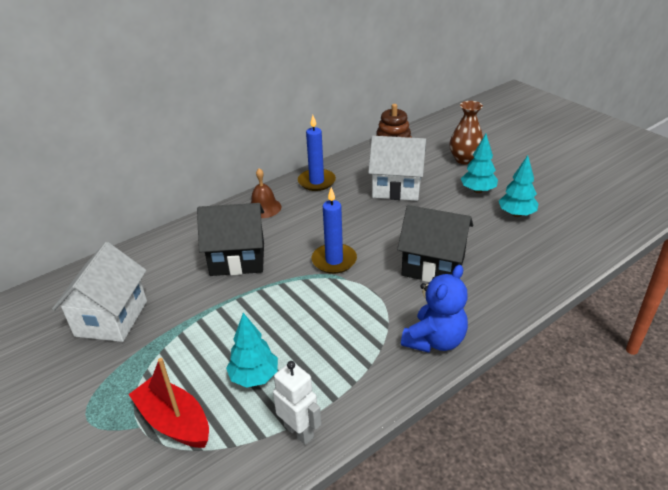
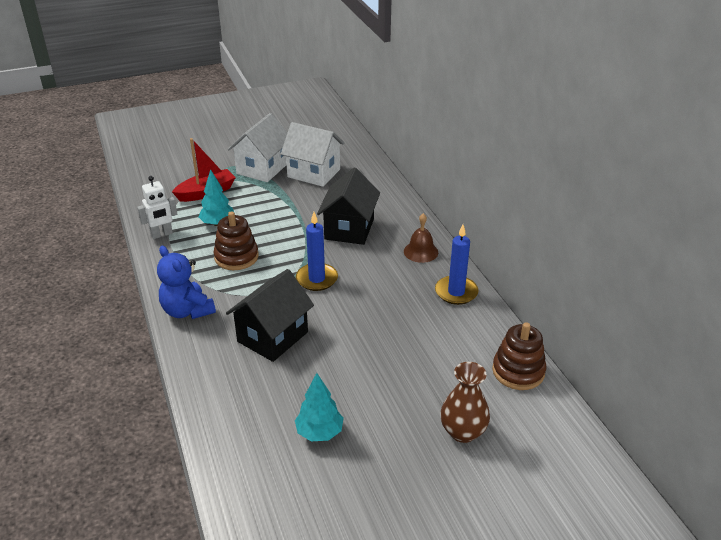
camera: 105 degrees right, 0 degrees up
(321, 333) = (236, 257): none -> brown stacking toy
(396, 188) = (418, 348): white house -> white house (262, 168)
(478, 190) = (383, 417): turquoise tree -> none

